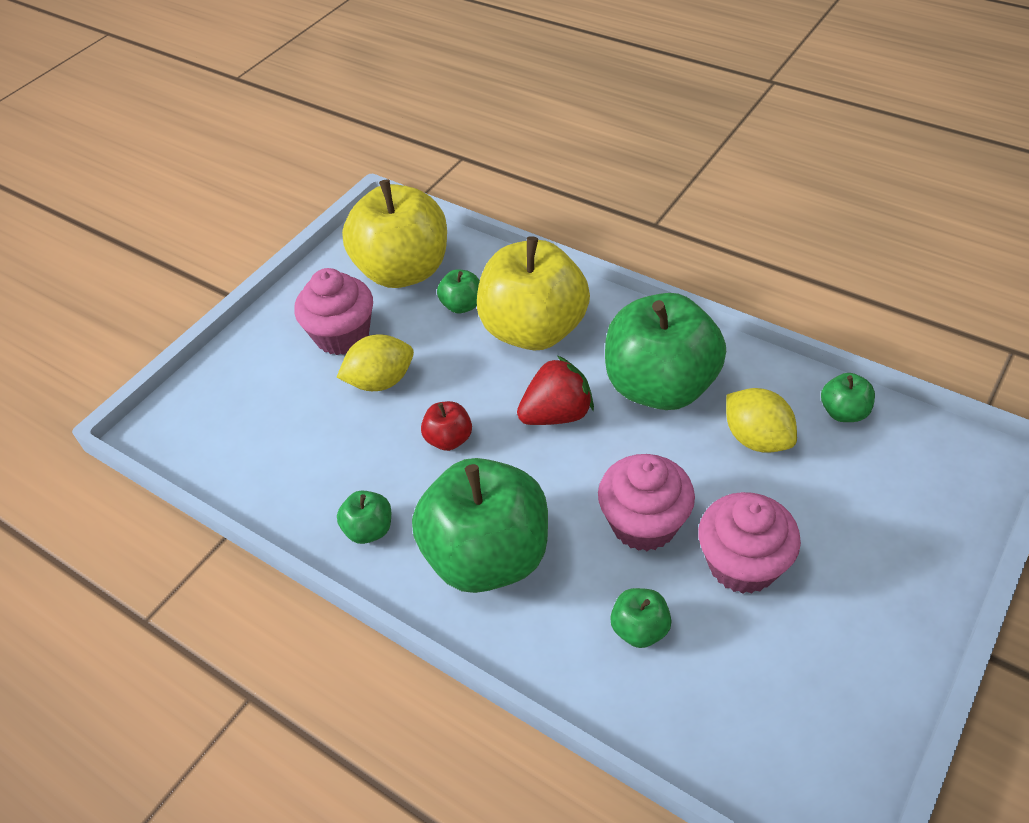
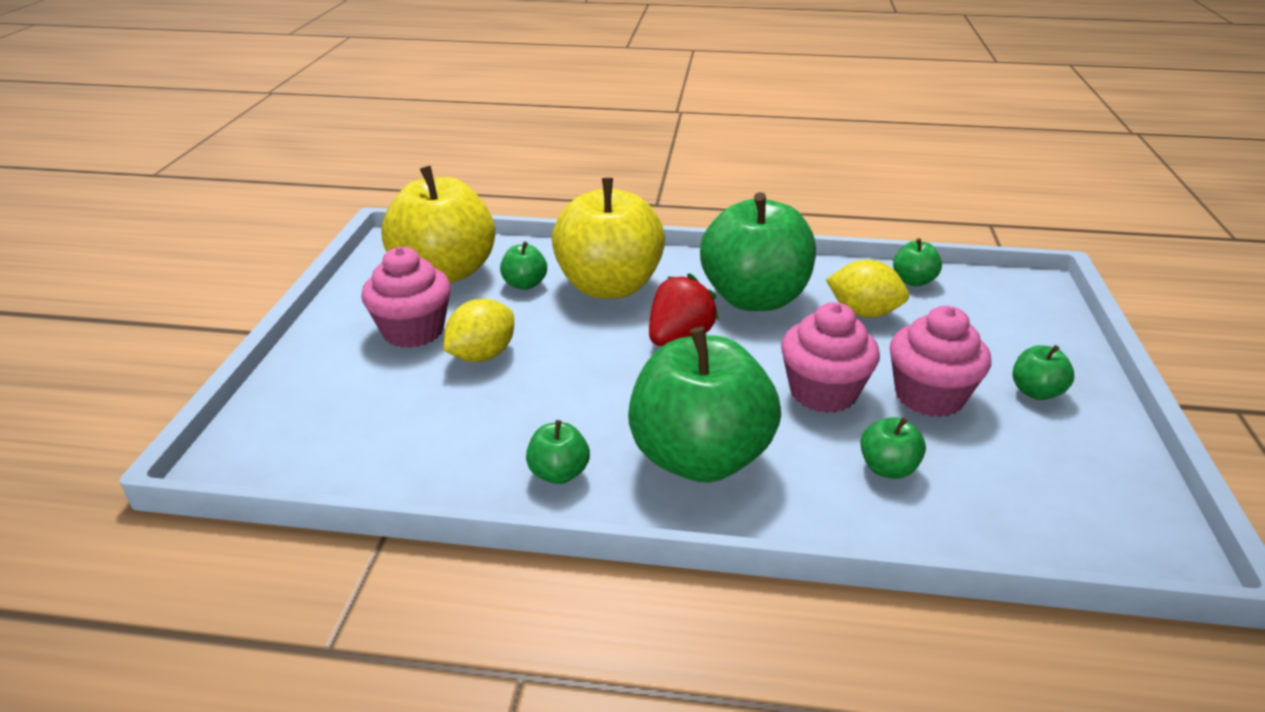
camera: 30 degrees left, 15 degrees down
(449, 439) = (588, 381): red apple -> none
(857, 598) = (1035, 392): none -> green apple

